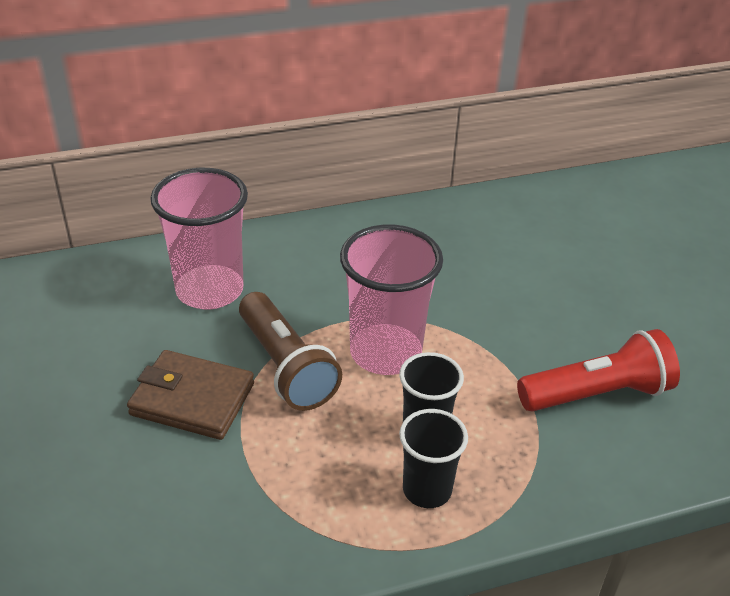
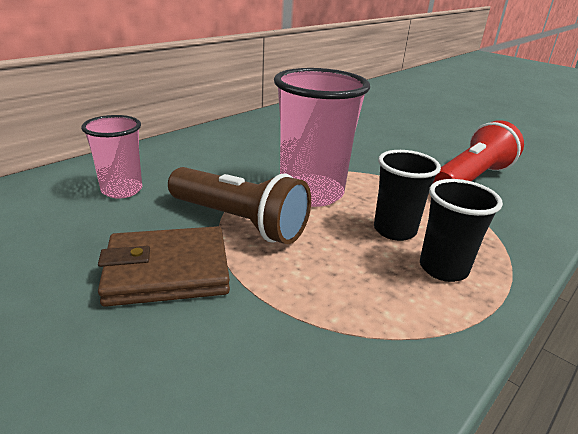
camera: 30 degrees left, 10 degrees down
(210, 290) = (122, 190): pink cup -> pink cup, size x0.59

